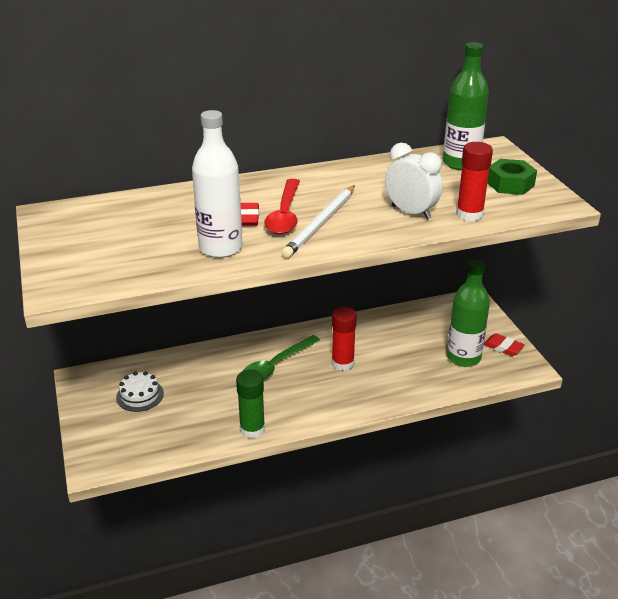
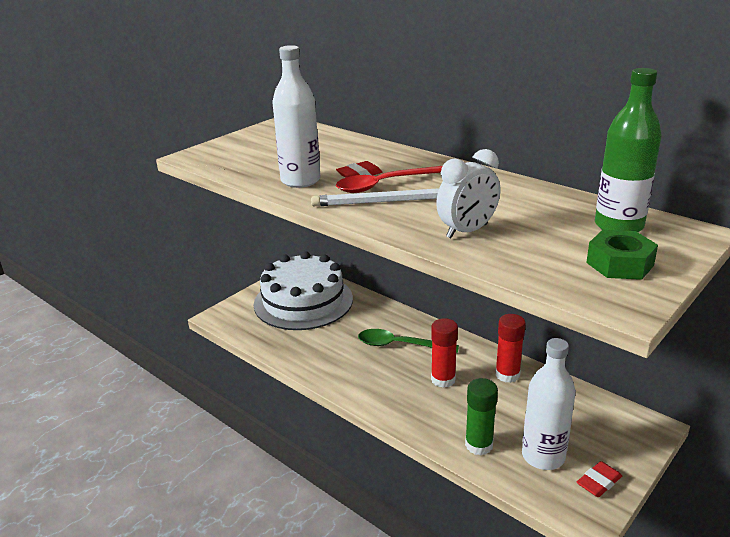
camera: 60 degrees right, 5 degrees down
(140, 395) = (303, 301): white cake -> white cake, size x2.47
(252, 429) = (312, 367): green glue stick -> green glue stick (479, 445)
(411, 212) = (467, 231): white clock -> white clock turned 45 degrees clockwise
(463, 357) = (543, 456): green bottle -> white bottle
(469, 214) = (509, 260): red glue stick -> red glue stick (507, 374)
(503, 347) = (598, 482): red eraser -> red eraser turned 45 degrees clockwise

